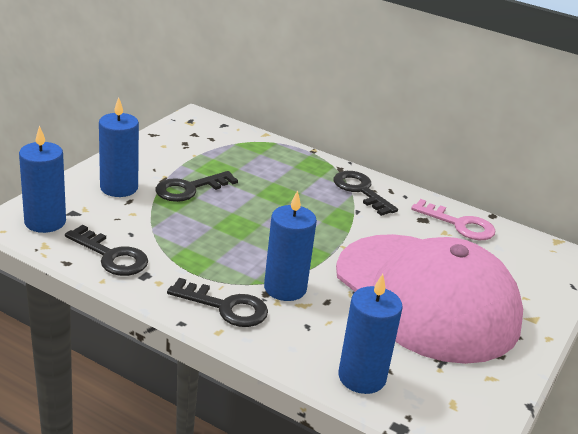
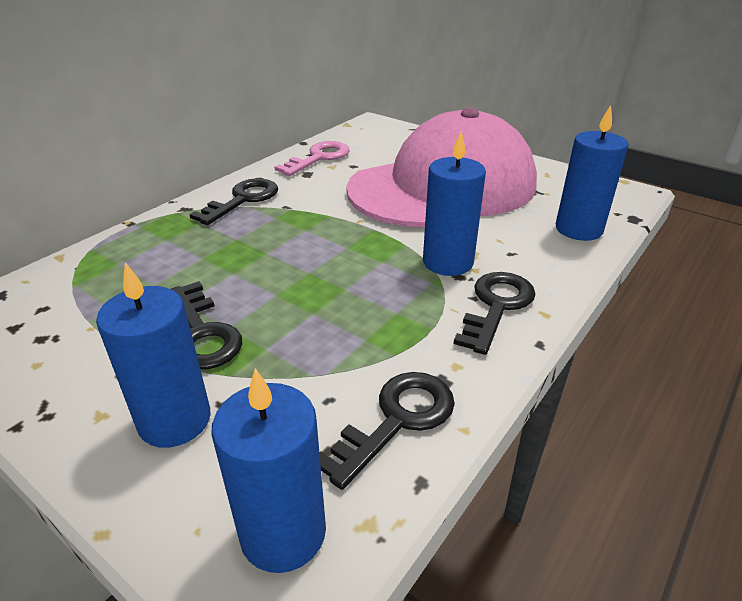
camera: 80 degrees left, 5 degrees up
(361, 191) = (242, 200): black key -> black key turned 150 degrees clockwise

